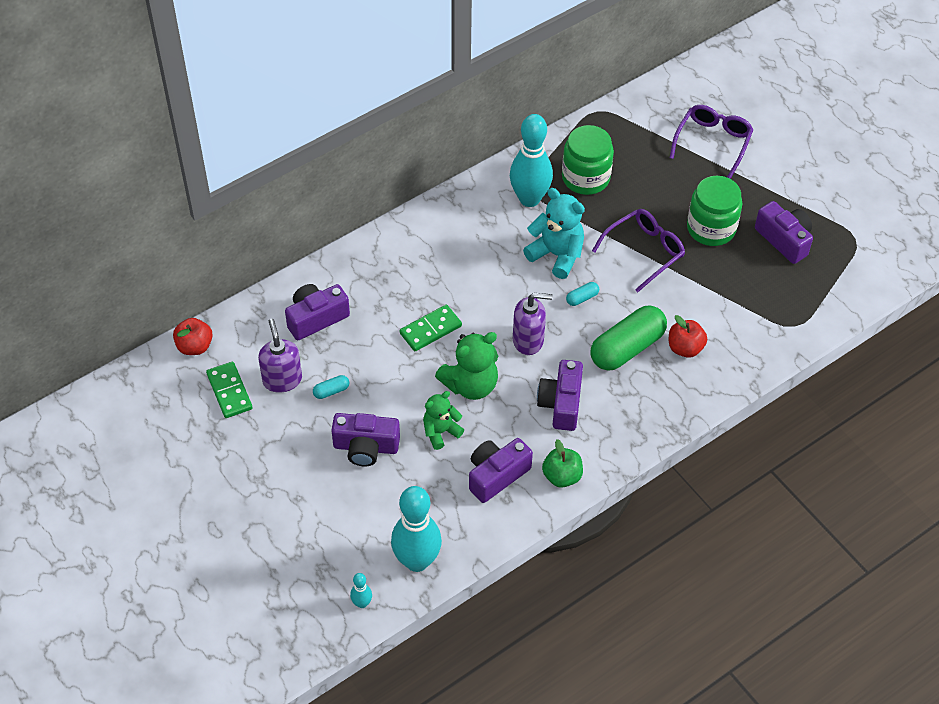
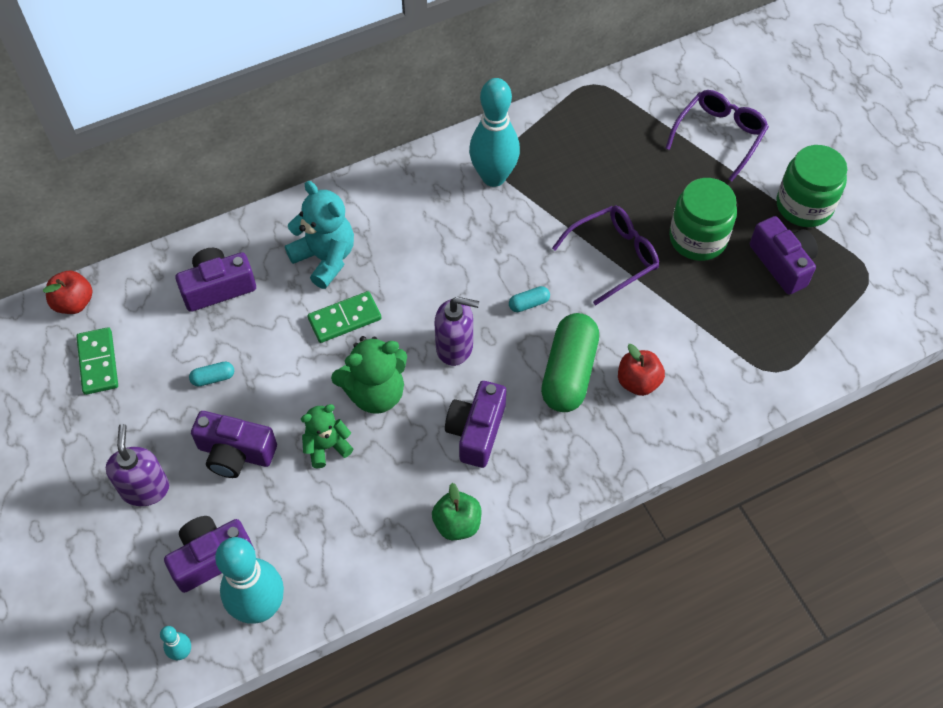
camera: 10 degrees right, 5 degrees up
(282, 379) = (161, 356): purple soap dispenser -> purple soap dispenser (145, 488)
(496, 475) = (379, 511): purple camera -> purple camera (211, 557)
(556, 255) = (510, 247): turquoise teddy bear -> turquoise teddy bear (325, 258)
(585, 178) = (563, 160): green jar -> green jar (804, 206)
(627, 348) = (569, 372): green capsule -> green capsule turned 45 degrees counterclockwise

